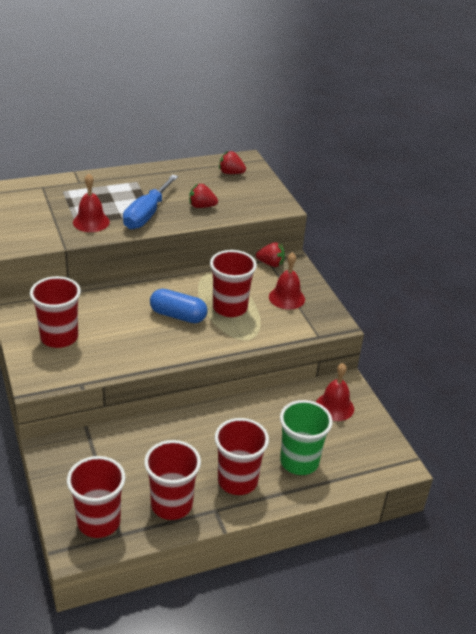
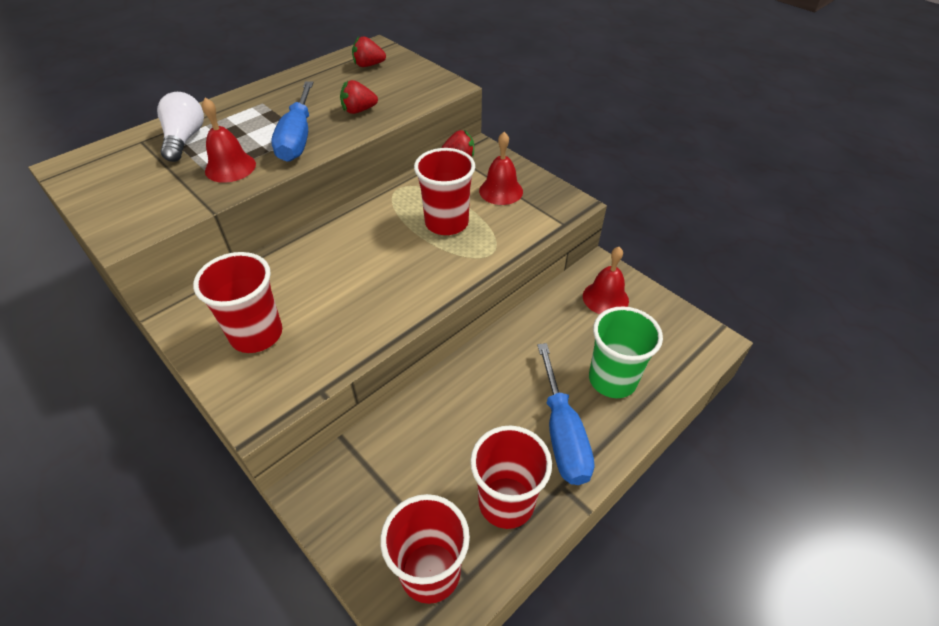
camera: 20 degrees left, 10 degrees up
(71, 194) = (185, 139): none -> white light bulb
(178, 316) = (392, 253): blue capsule -> none
(237, 481) = (562, 434): red cup -> blue screwdriver

